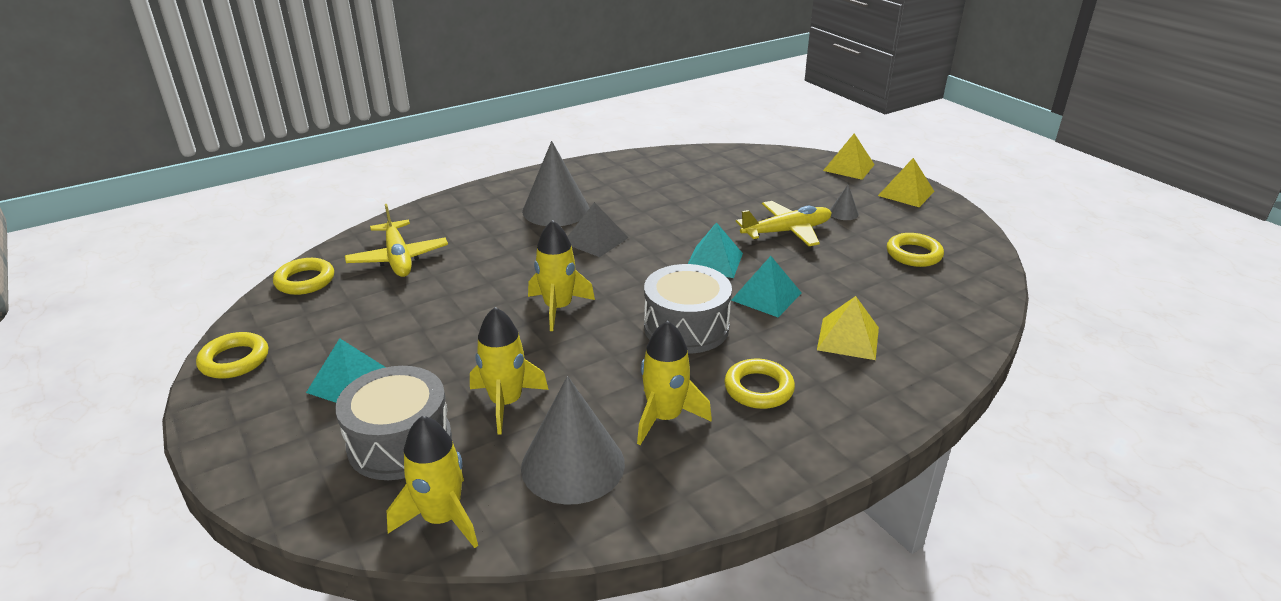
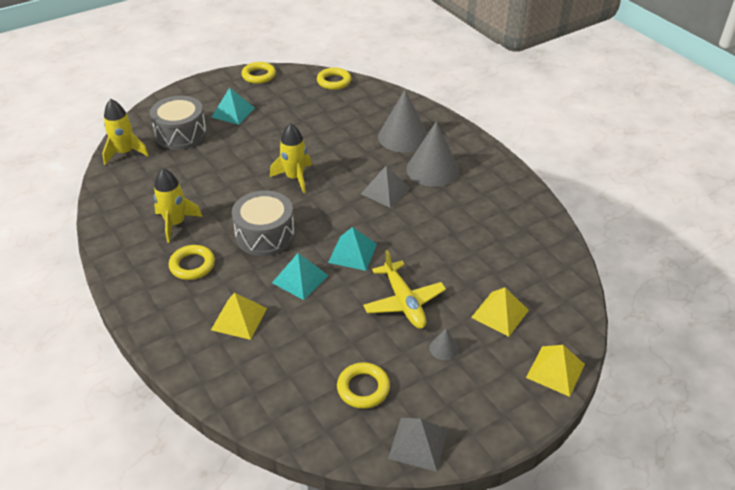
camera: 90 degrees right, 10 degrees up
(398, 258) = (360, 109): yellow plane -> none
(506, 403) = (203, 164): yellow rocket -> none
(573, 465) = (147, 190): grey cone -> grey cone (403, 137)
(906, 193) = (496, 411): yellow pyramid -> yellow pyramid (500, 313)
(962, 228) = (418, 443): none -> grey pyramid

